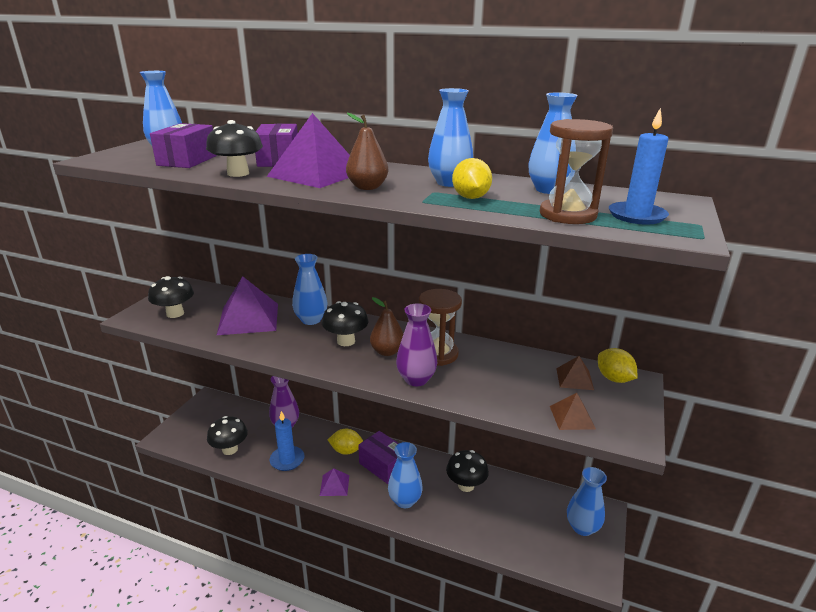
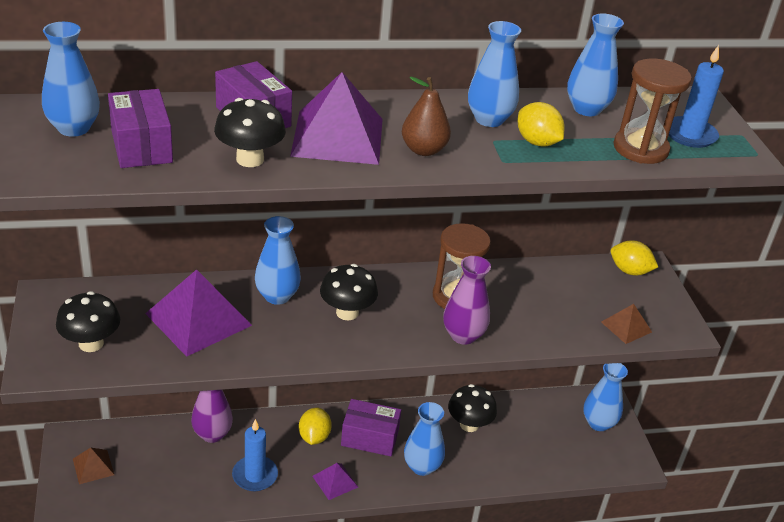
camera: 35 degrees left, 10 degrees up
(230, 449) = (170, 492): black mushroom -> none
(346, 451) = (314, 437): yellow lemon -> yellow lemon turned 60 degrees counterclockwise
(387, 351) = (403, 311): brown pear -> none
(574, 379) = (599, 283): brown pyramid -> brown pyramid (93, 466)

